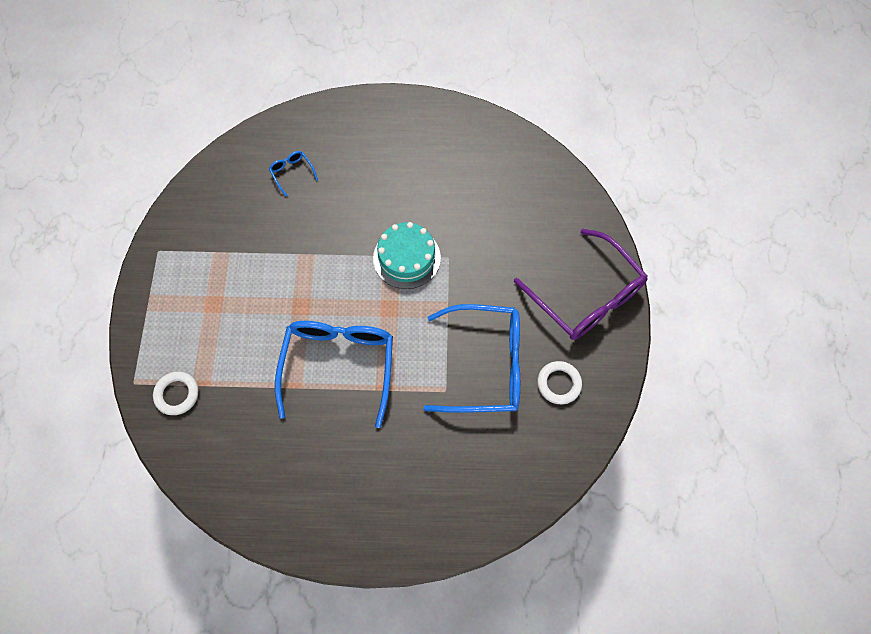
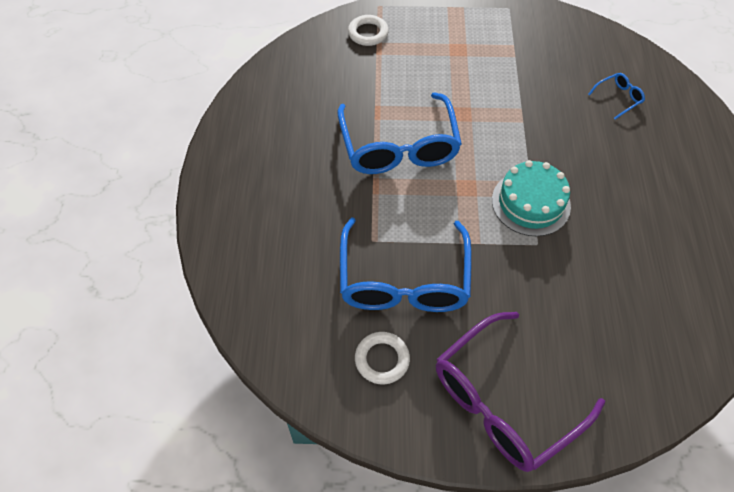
camera: 90 degrees right, 10 degrees down
(339, 365) = (399, 146): blue glasses -> blue glasses turned 75 degrees clockwise

